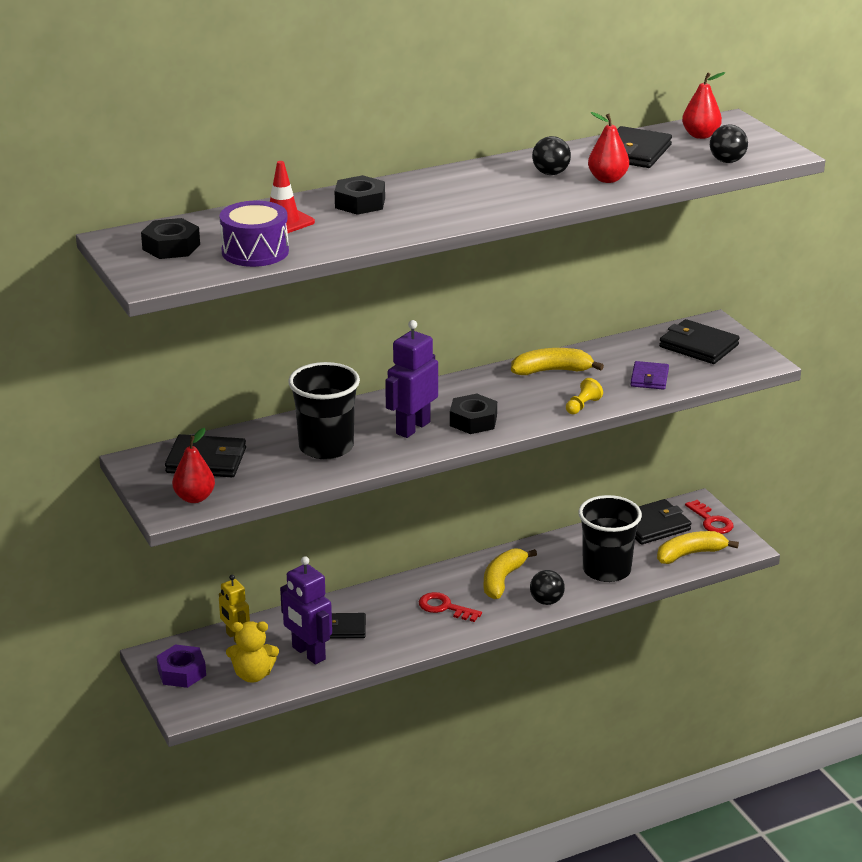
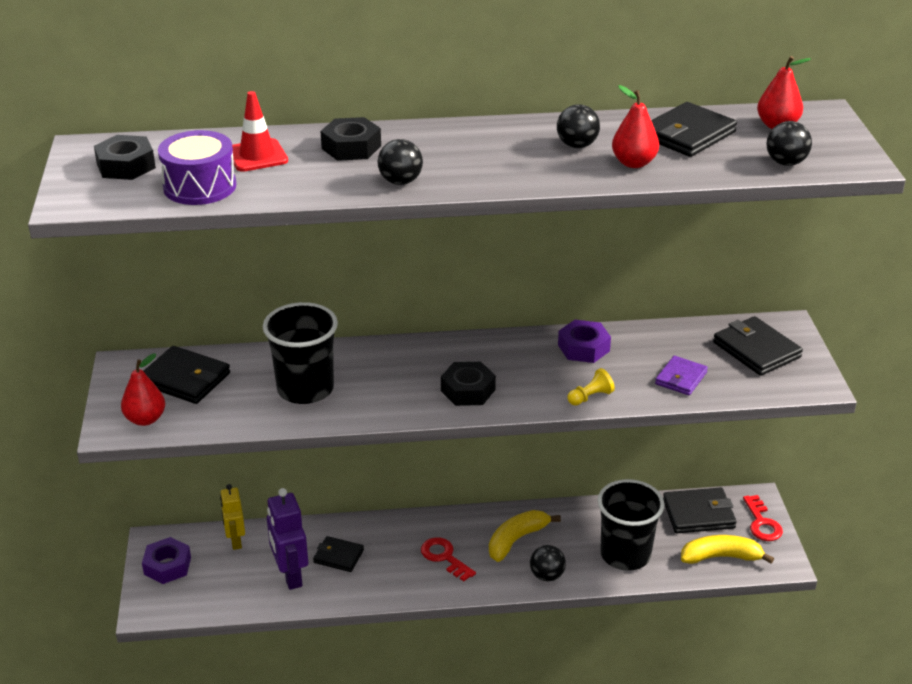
camera: 20 degrees right, 5 degrees up
(253, 675) = (227, 586): yellow teddy bear -> none
(412, 428) = (403, 385): purple robot -> none
(426, 221) = (400, 181): none -> black ball
(552, 371) = (583, 348): yellow banana -> purple nut

